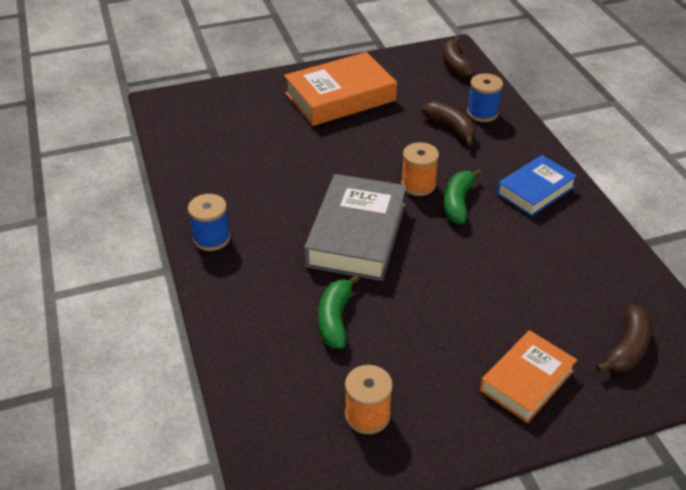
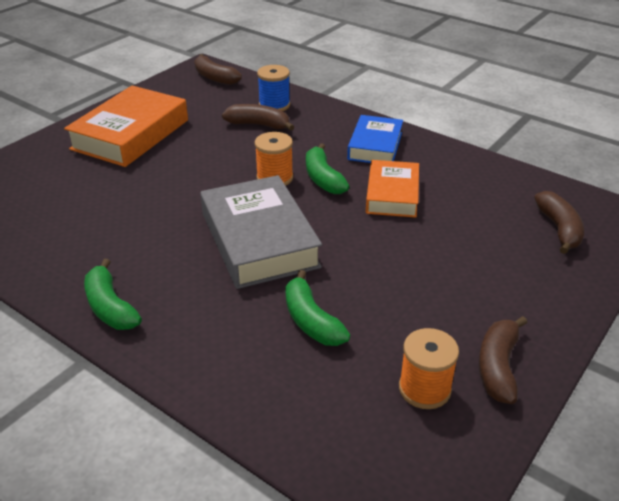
camera: 35 degrees left, 5 degrees down
(212, 238) = (110, 307): blue spool -> green banana
(441, 431) = (498, 367): none -> brown banana
(526, 381) = (518, 289): orange book -> orange book (392, 194)

